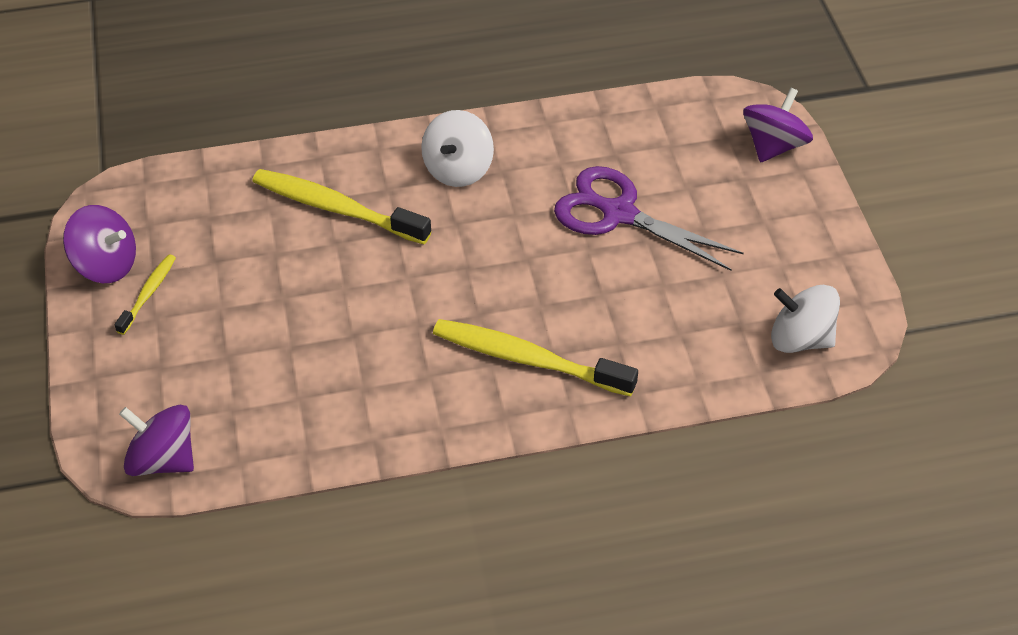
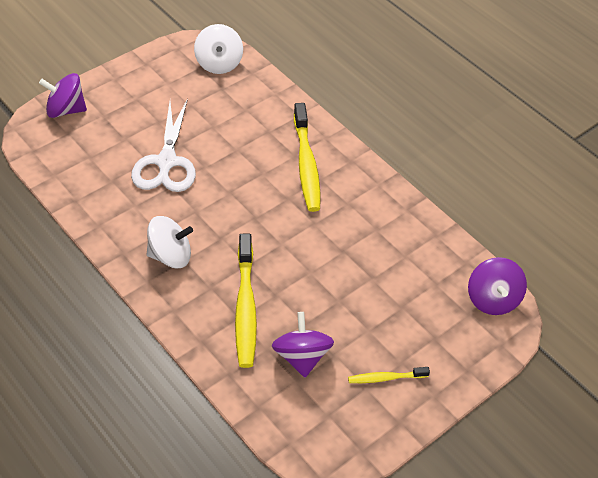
camera: 120 degrees left, 0 degrees up
(106, 264) = (379, 420): purple spinning top -> purple spinning top (301, 357)
(618, 213) = (166, 162): purple scissors -> white scissors

